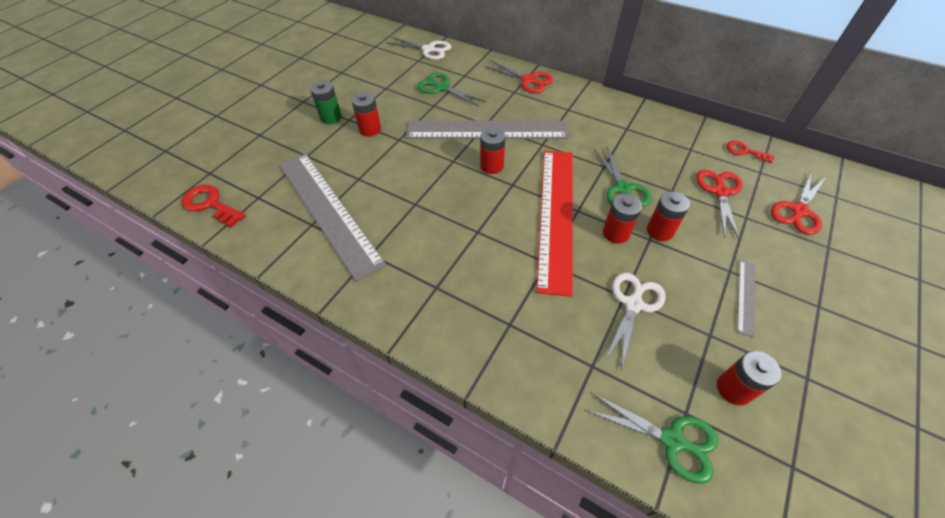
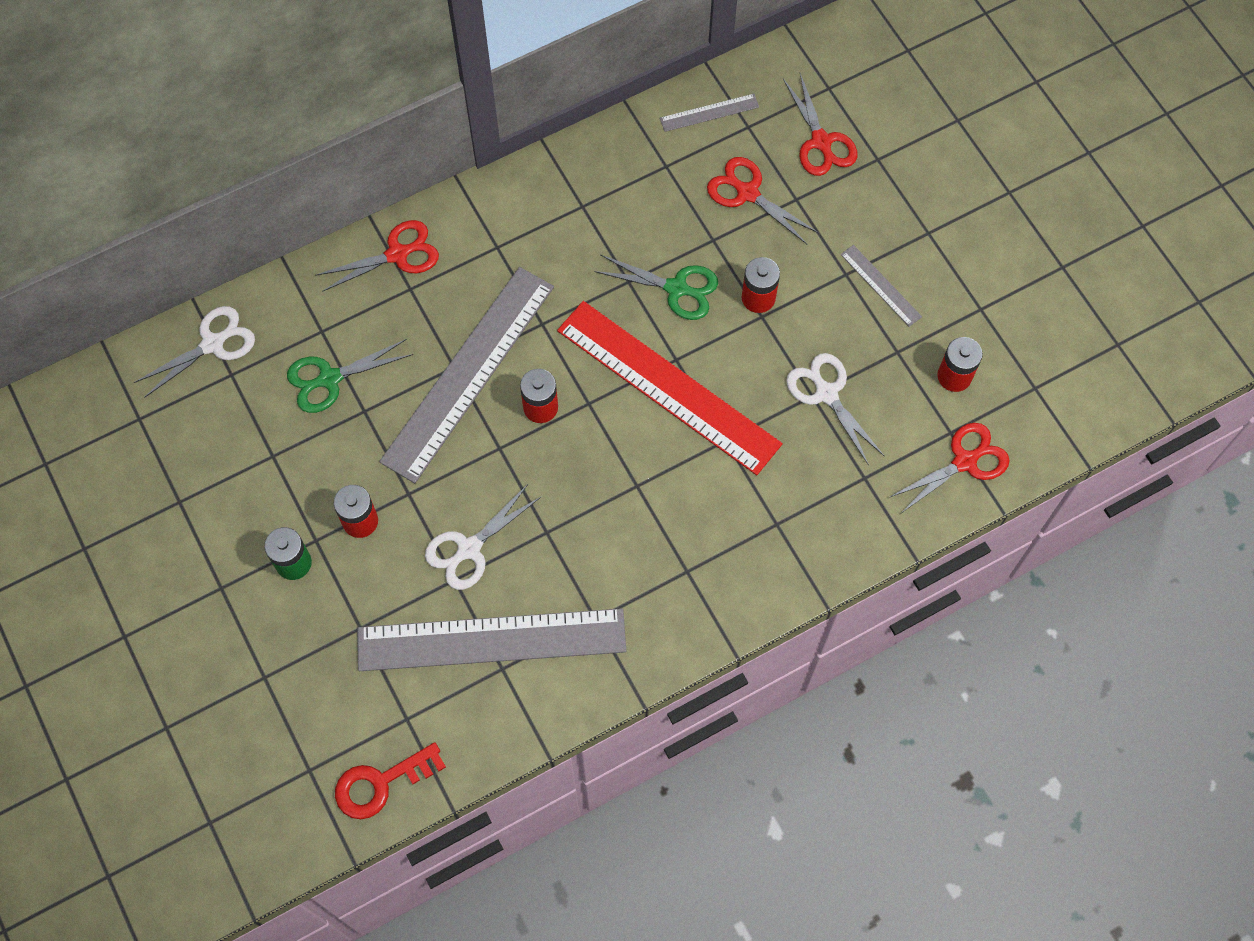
camera: 60 degrees left, 15 degrees up
(381, 176) = (469, 548): none -> white scissors
(616, 233) = (733, 344): red battery -> none
(672, 440) = (964, 461): green scissors -> red scissors
(745, 151) = (709, 113): red key -> grey ruler

